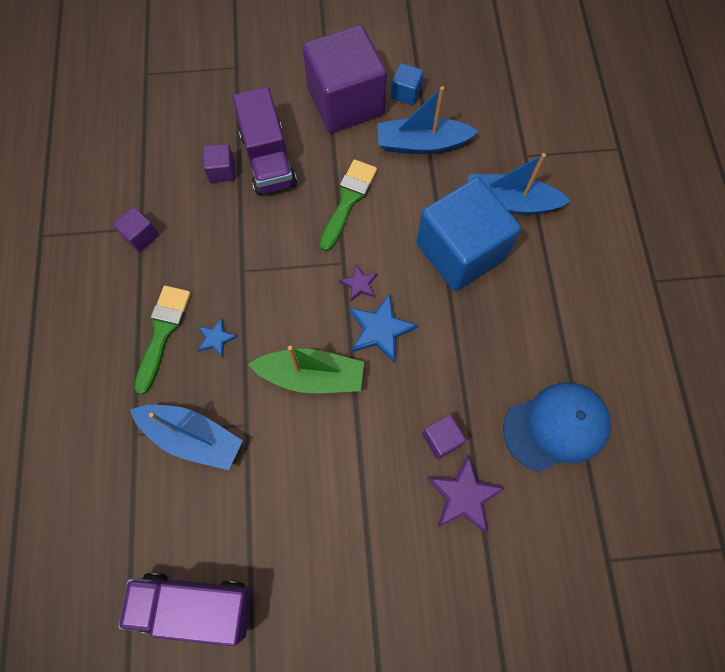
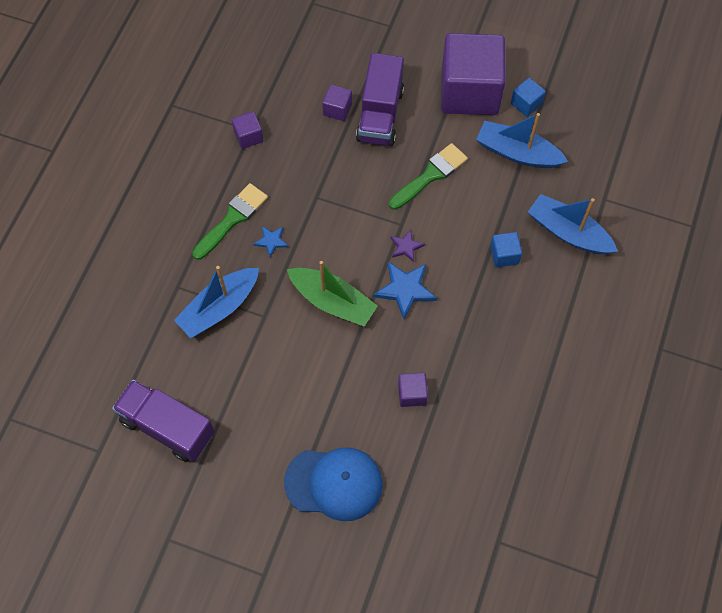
camera: 25 degrees right, 5 degrees down
(192, 437) = (219, 308): blue boat -> blue boat turned 90 degrees clockwise
(460, 251) = (504, 255): blue cube -> blue cube, size x0.41
(464, 496) = (408, 443): purple star -> none
(556, 427) = (511, 425): blue cap -> blue cap (334, 483)

